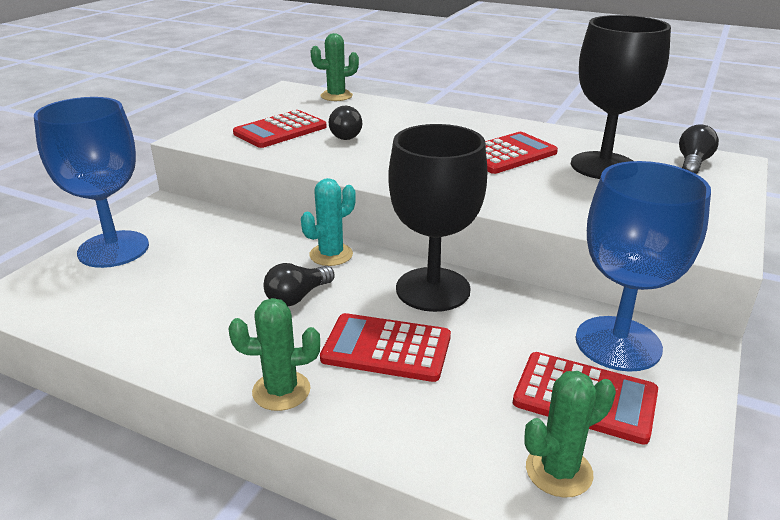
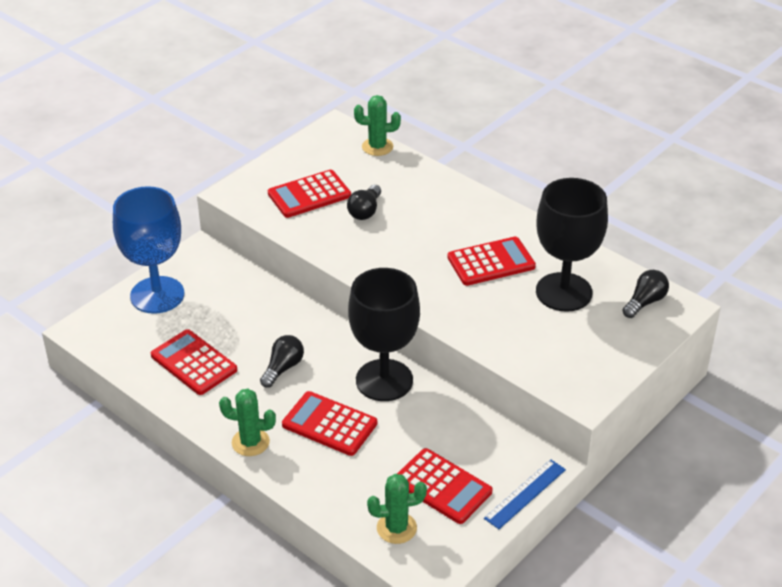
camera: 15 degrees right, 10 degrees up
(174, 309) = (194, 363): none -> red calculator
(297, 297) = (283, 368): black light bulb -> black light bulb turned 150 degrees clockwise
(331, 255) = (320, 331): turquoise cactus -> none
(618, 343) = (492, 452): blue goblet -> none
(699, 385) = (525, 494): none -> blue ruler

